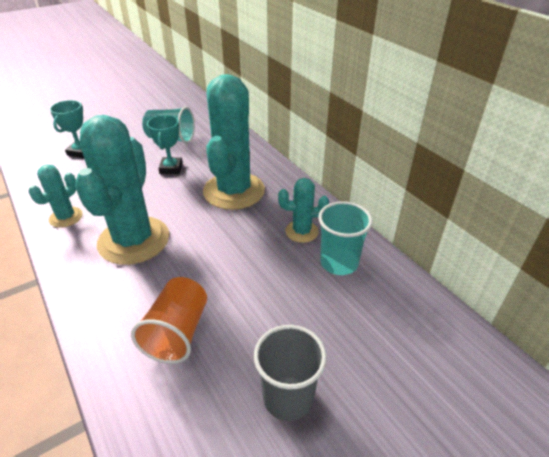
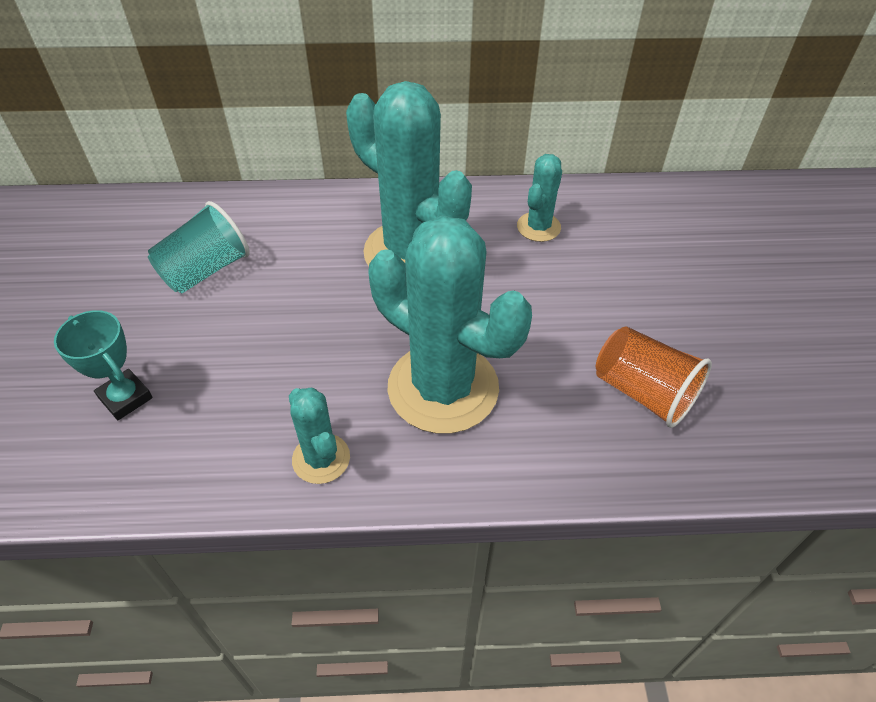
camera: 60 degrees left, 10 degrees up
(171, 168) = (295, 296): turquoise trophy -> none
(288, 398) = (768, 334): grey cup -> none
(339, 263) = (608, 222): turquoise cup -> none

